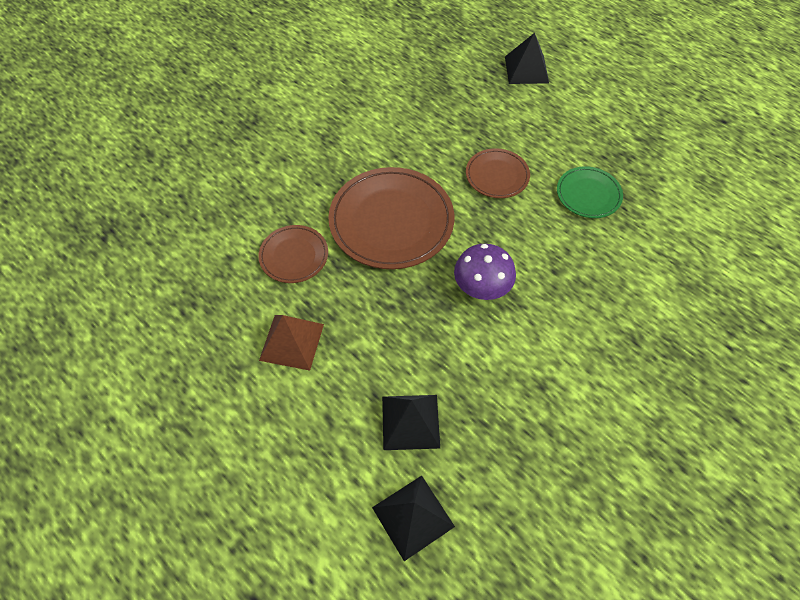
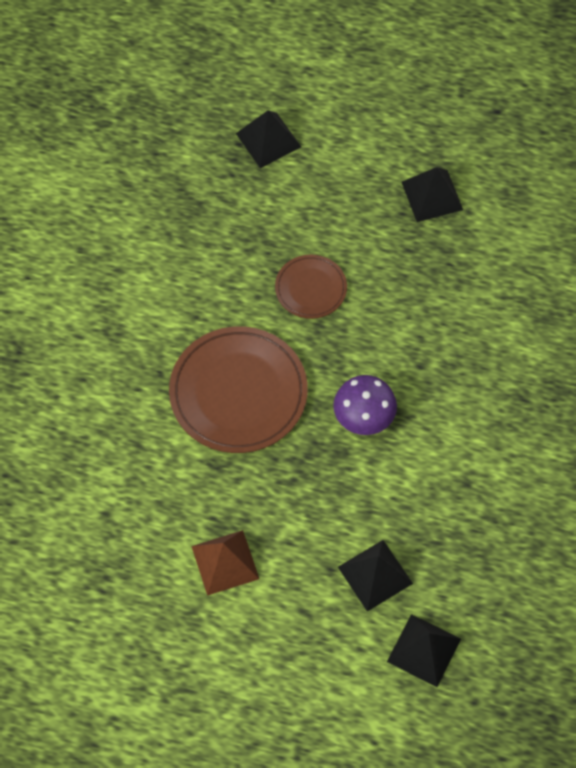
camera: 30 degrees left, 5 degrees up
(294, 256) = (168, 478): brown plate -> none
(588, 194) = (409, 266): green plate -> none
(636, 155) = (432, 195): none -> black pyramid

